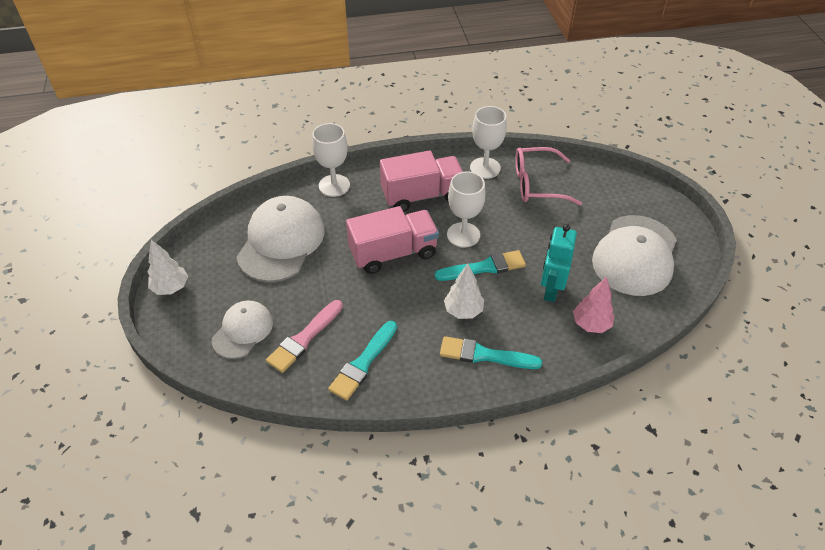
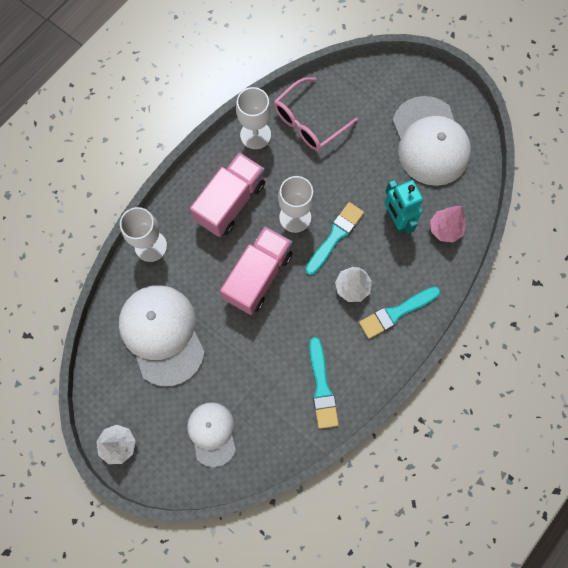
camera: 40 degrees left, 25 degrees up
(304, 338) = (263, 402): pink brush -> none

